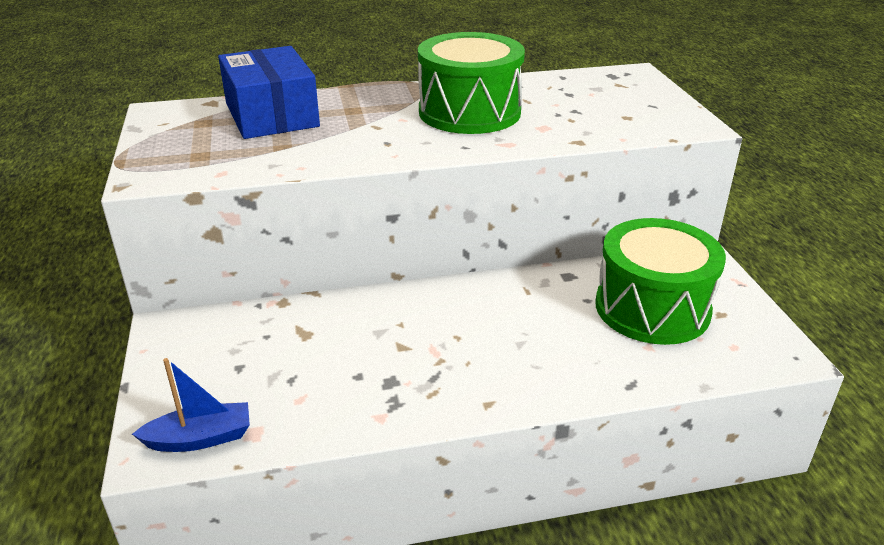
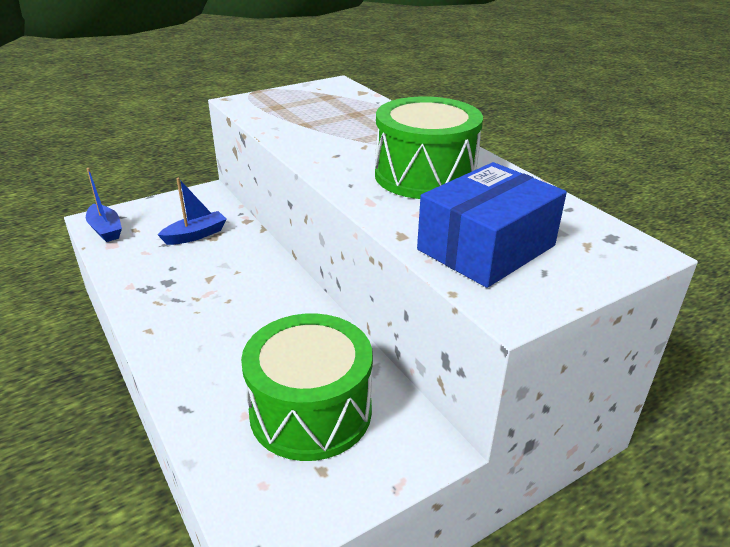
camera: 70 degrees right, 0 degrees up
(271, 115) = (355, 111): blue box -> blue box (486, 247)
(289, 348) = (196, 235): none -> blue boat

